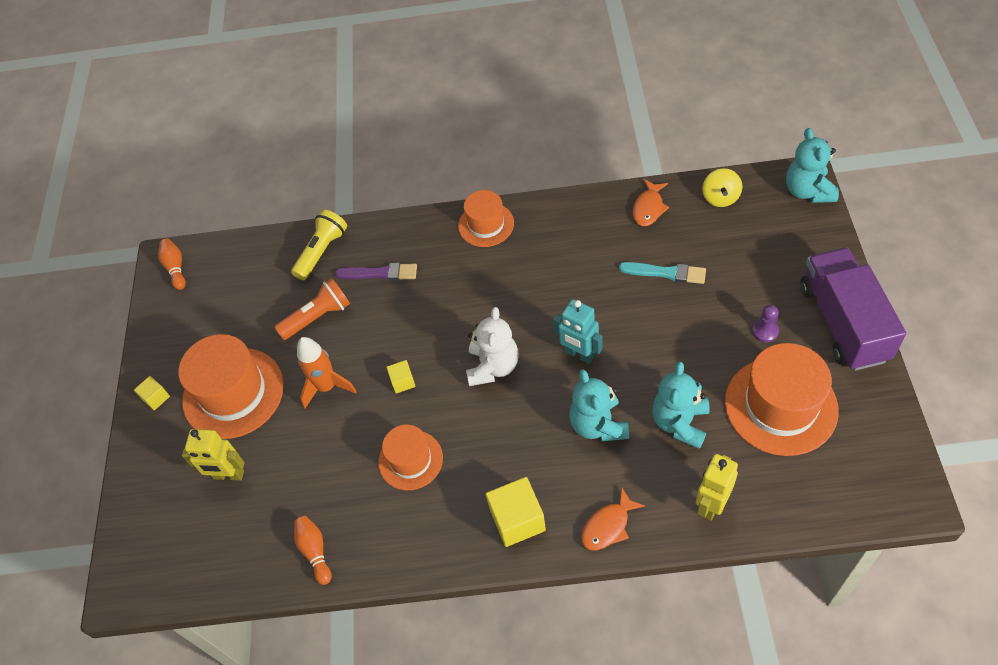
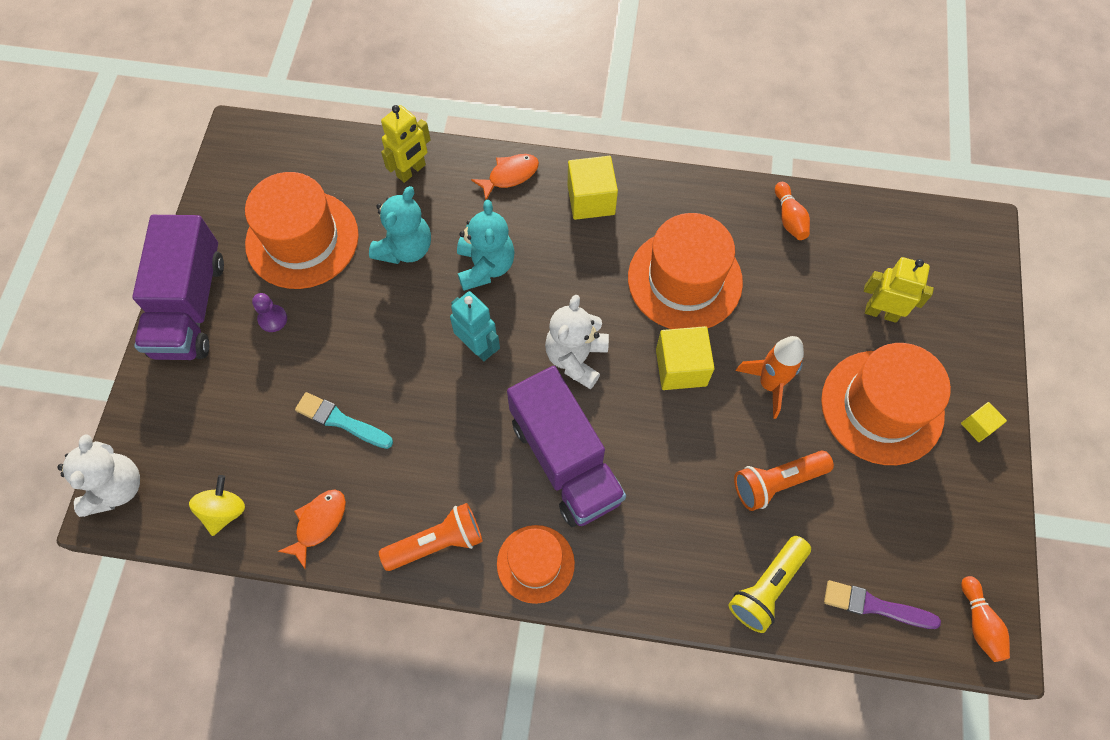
camera: 175 degrees left, 10 degrees up
(380, 273) = (690, 526): purple brush -> purple brush (875, 606)
(403, 382) = (681, 367): yellow cube -> yellow cube, size x1.88
(410, 460) = (685, 280): orange hat -> orange hat, size x1.67
(482, 291) = (565, 460): none -> purple truck
(559, 218) = (437, 543): none -> orange flashlight
(808, 191) = (116, 487): turquoise teddy bear -> white teddy bear

